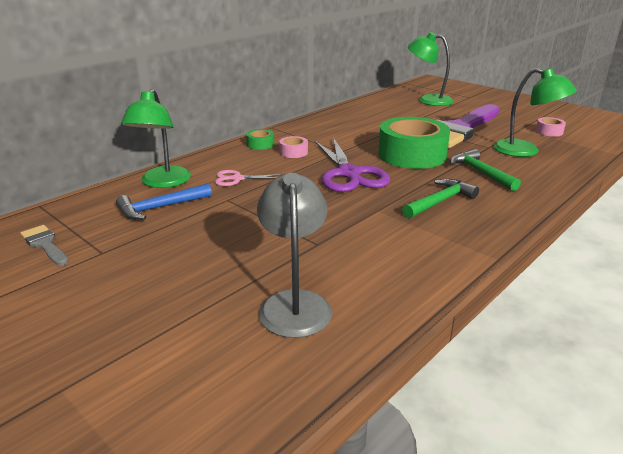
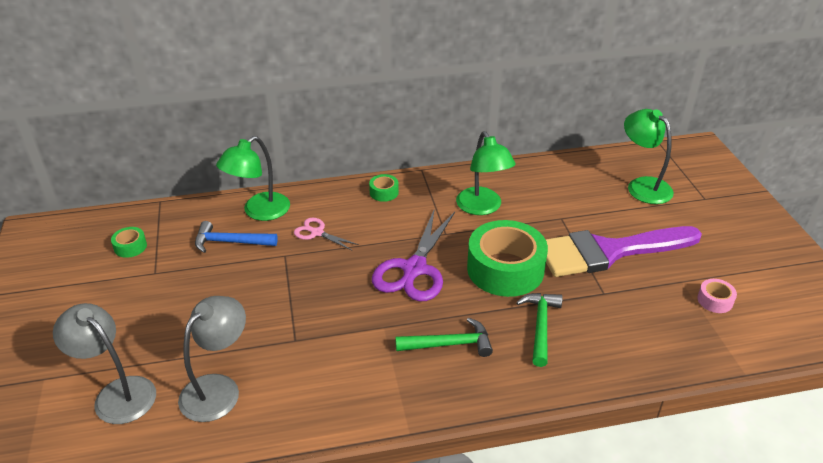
camera: 35 degrees right, 10 degrees up
(45, 244) = (130, 247): grey brush -> green tape
(184, 356) = (117, 393): none -> grey lamp
(293, 152) = (400, 216): pink tape -> none
(525, 151) = (636, 318): green lamp -> green lamp (482, 207)

